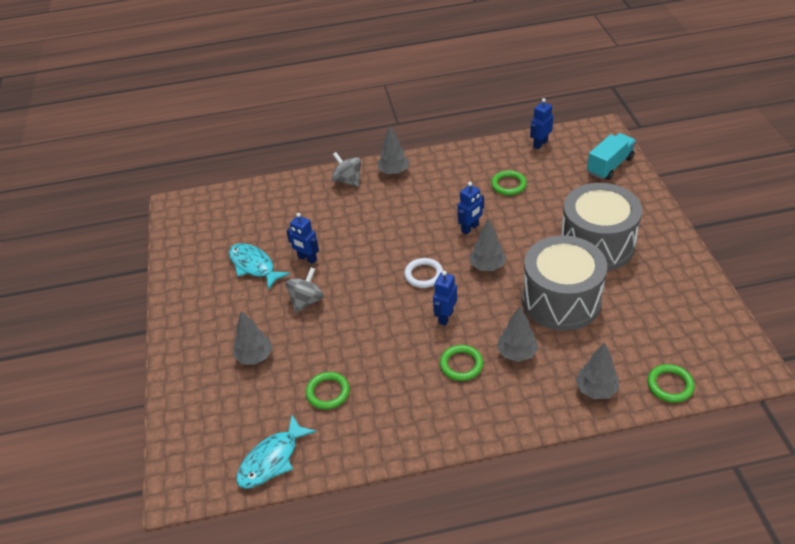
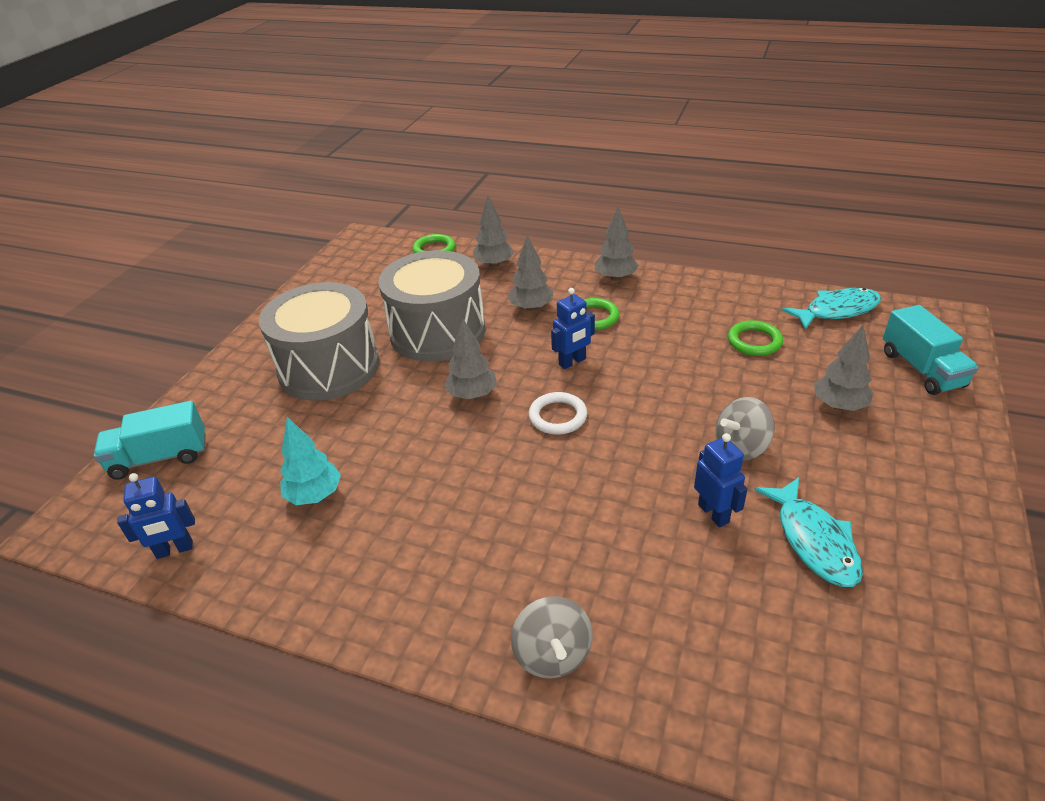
camera: 150 degrees left, 5 degrees down
(201, 416) = (921, 369): none -> turquoise truck
(393, 172) = (453, 626): grey tree -> grey tree (615, 278)
(470, 228) = (440, 452): blue robot -> none
(508, 185) = (314, 495): green ring -> turquoise tree

